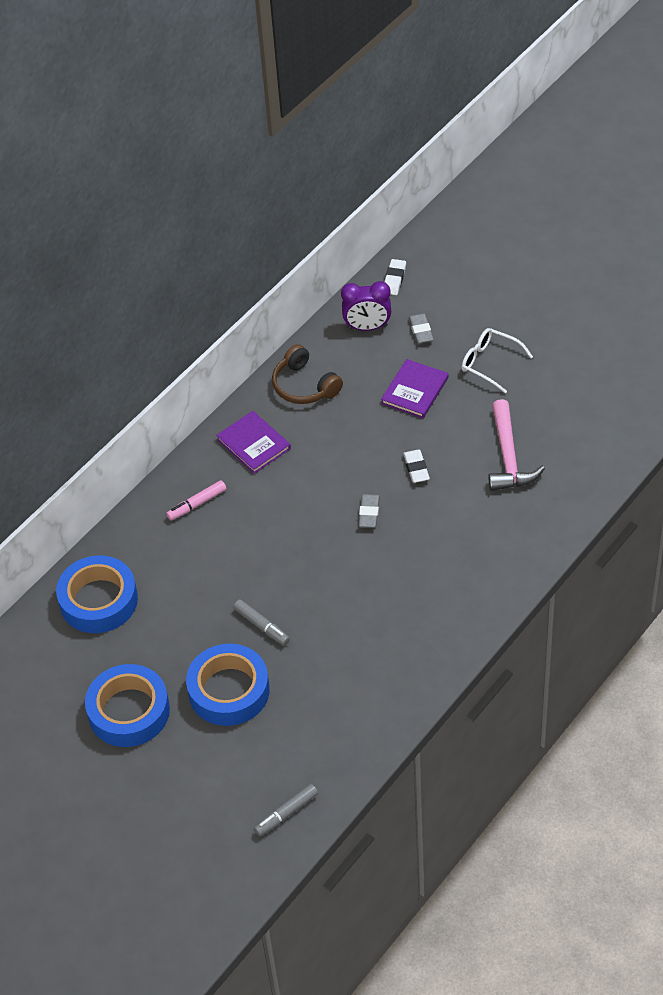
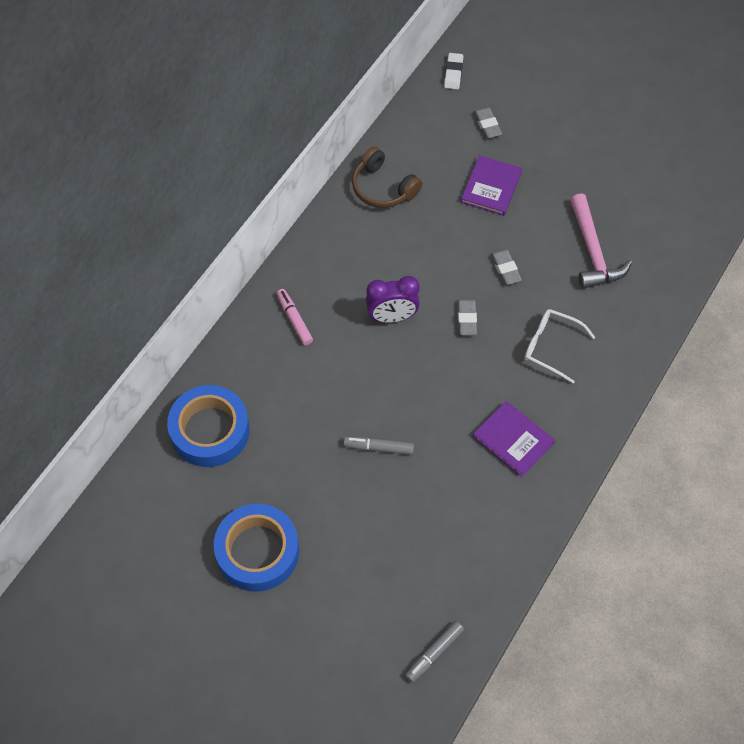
camera: 10 degrees left, 10 degrees up
(197, 504) = (294, 319): pink marker -> pink marker turned 105 degrees clockwise
(229, 690) = (356, 521): blue tape -> none
(253, 444) = (342, 252): purple book -> purple book (513, 440)
(262, 626) = (378, 447): grey marker -> grey marker turned 150 degrees clockwise
(367, 327) = (435, 124): purple clock -> purple clock (392, 317)
(416, 468) = (505, 269): white eraser -> grey eraser
(490, 363) = (559, 155): white glasses -> white glasses (551, 347)

